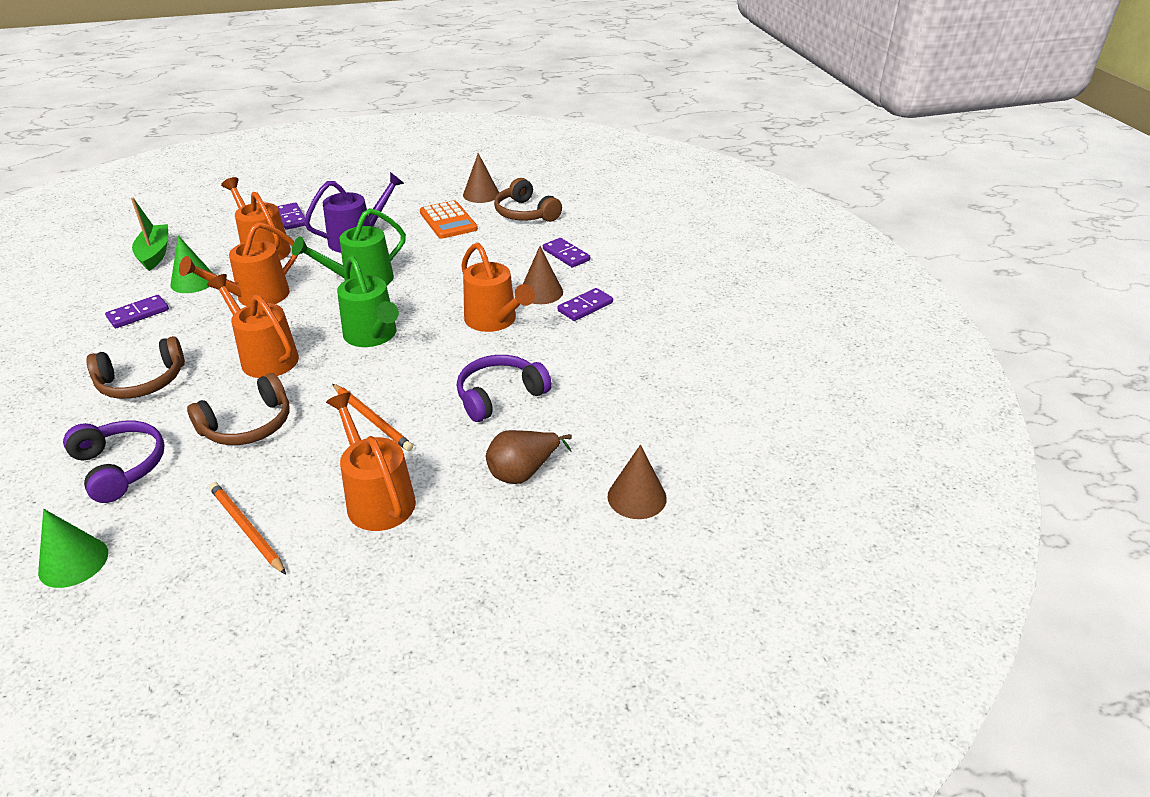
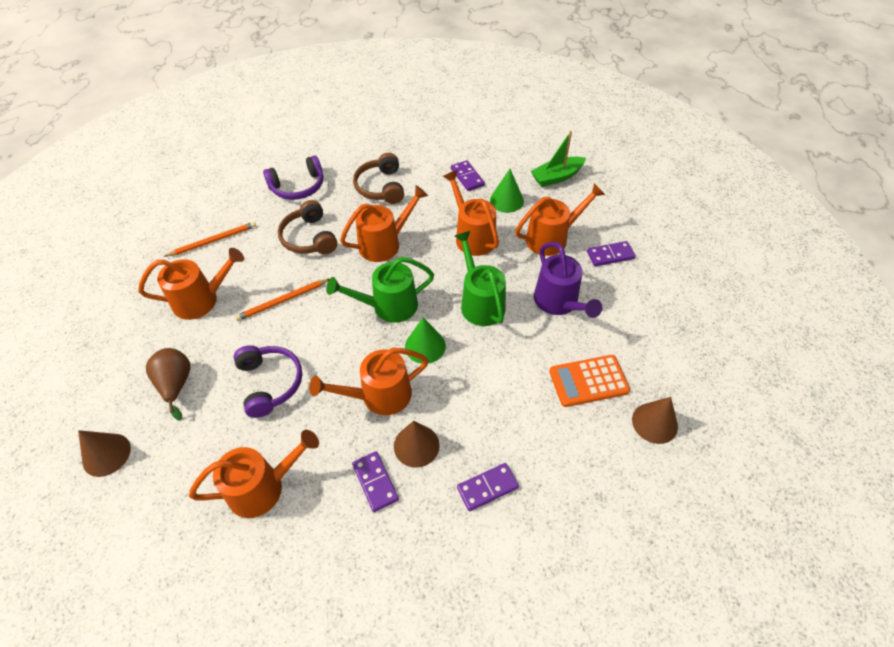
camera: 105 degrees right, 15 degrees up
(73, 562) = (231, 179): green cone -> green cone (425, 346)
(155, 254) = (556, 177): green boat -> green boat turned 150 degrees clockwise
(525, 213) = (598, 463): brown headphones -> none
(619, 367) = (263, 487): none -> orange watering can

